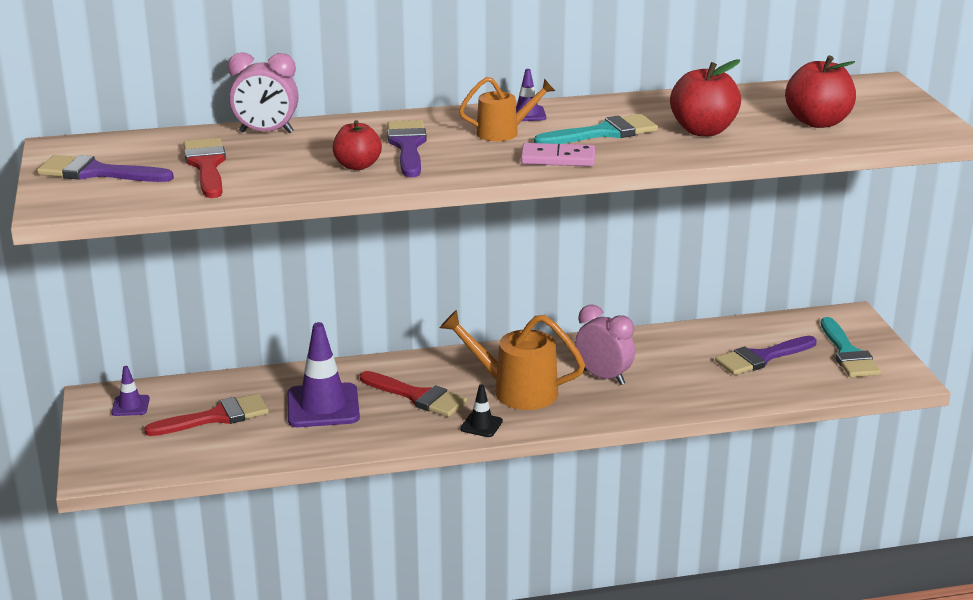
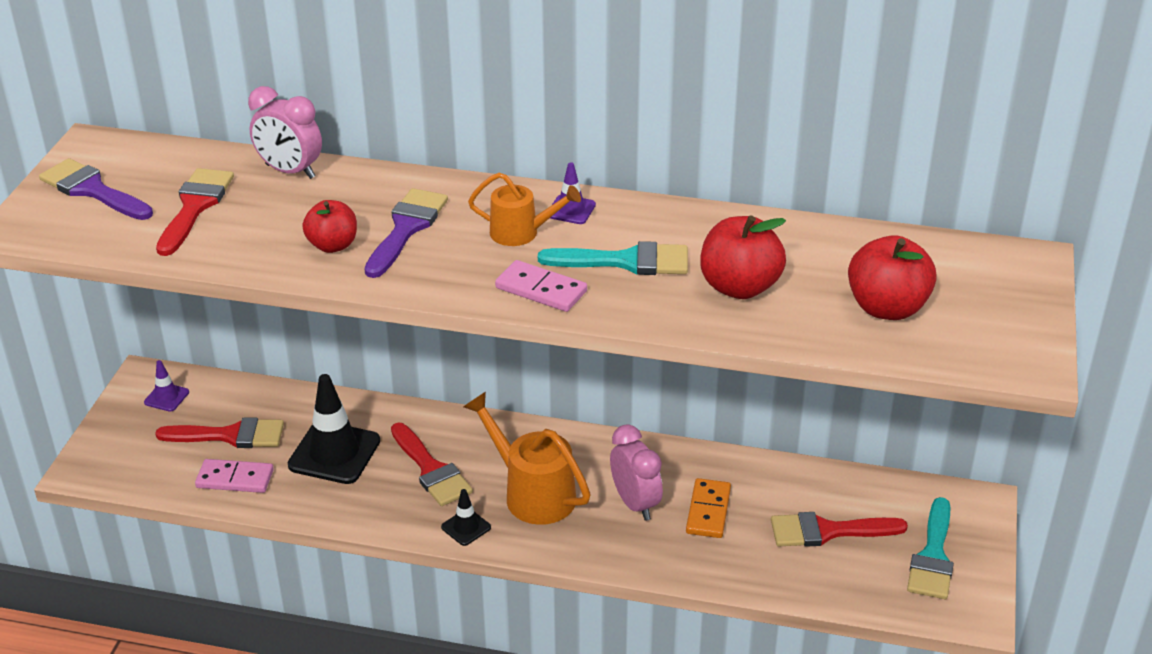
camera: 25 degrees right, 10 degrees up
(248, 444) = (235, 479): none -> pink domino
(323, 406) = (334, 453): purple traffic cone -> black traffic cone
(663, 368) = (708, 511): none -> orange domino
(761, 358) = (827, 531): purple brush -> red brush

